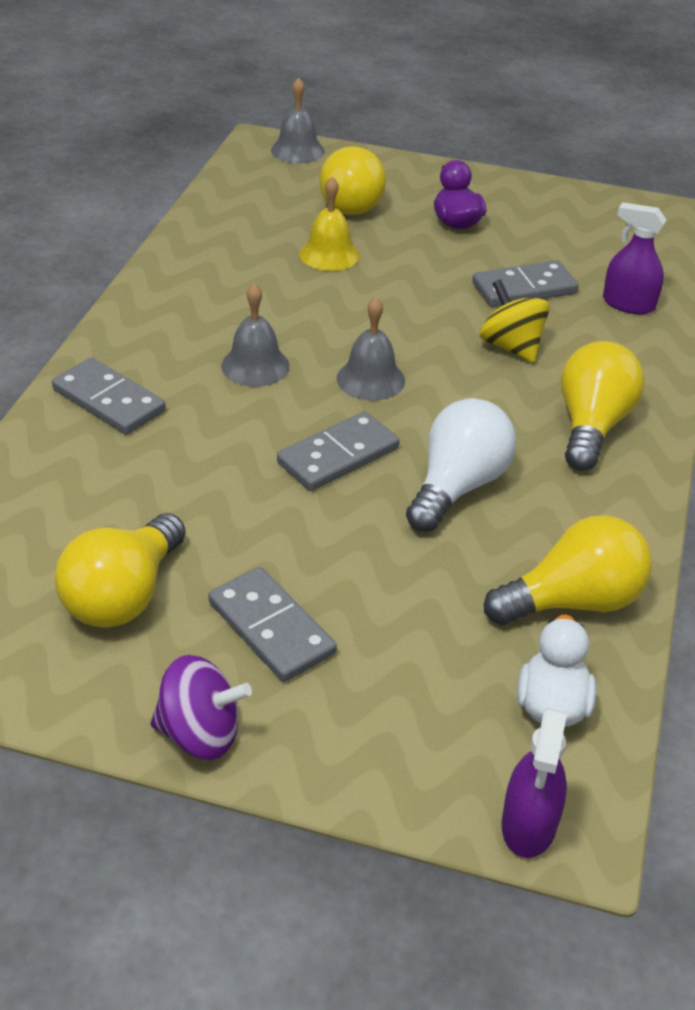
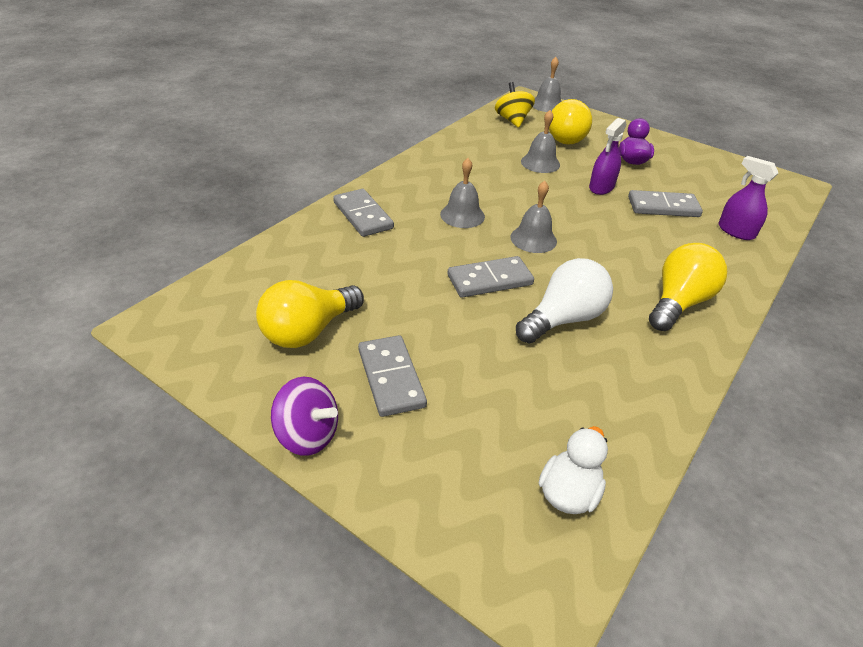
camera: 20 degrees right, 0 degrees up
(329, 254) = (540, 163): yellow bell -> grey bell
(511, 346) = (639, 240): yellow spinning top -> yellow spinning top (512, 120)
(529, 824) = (511, 582): purple spray bottle -> purple spray bottle (601, 187)
(573, 601) = (616, 420): yellow light bulb -> none

